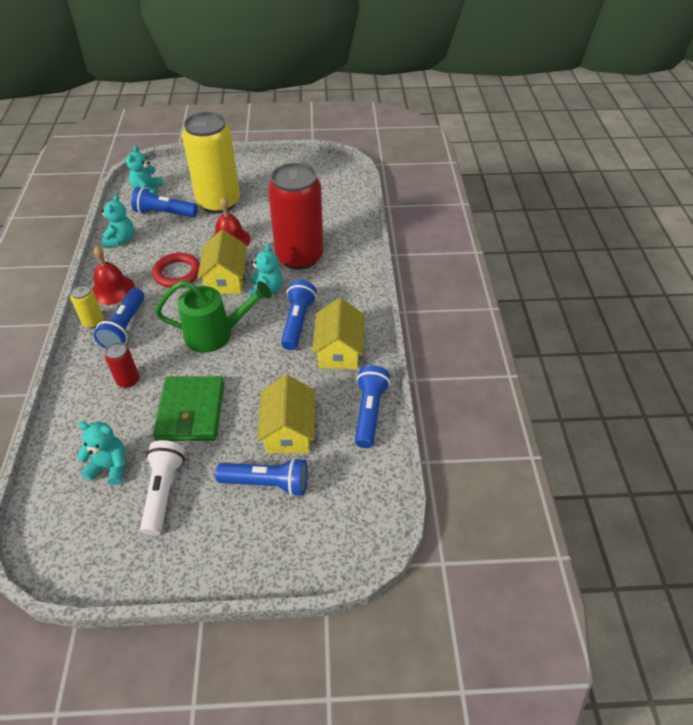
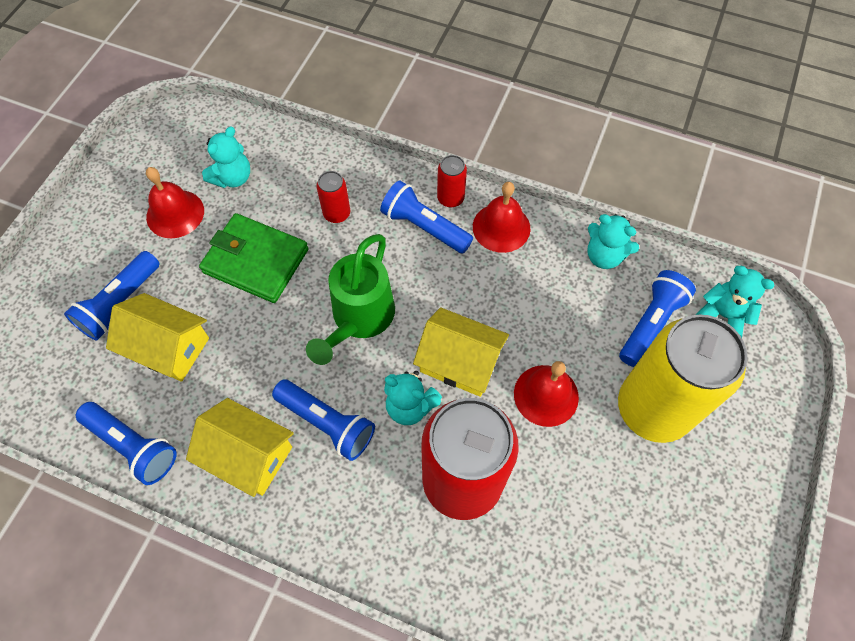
camera: 115 degrees right, 15 degrees up
(93, 322) = (450, 198): yellow can -> red can
(163, 491) = (175, 213): white flashlight -> red bell
(177, 273) = (500, 306): red ring -> none

